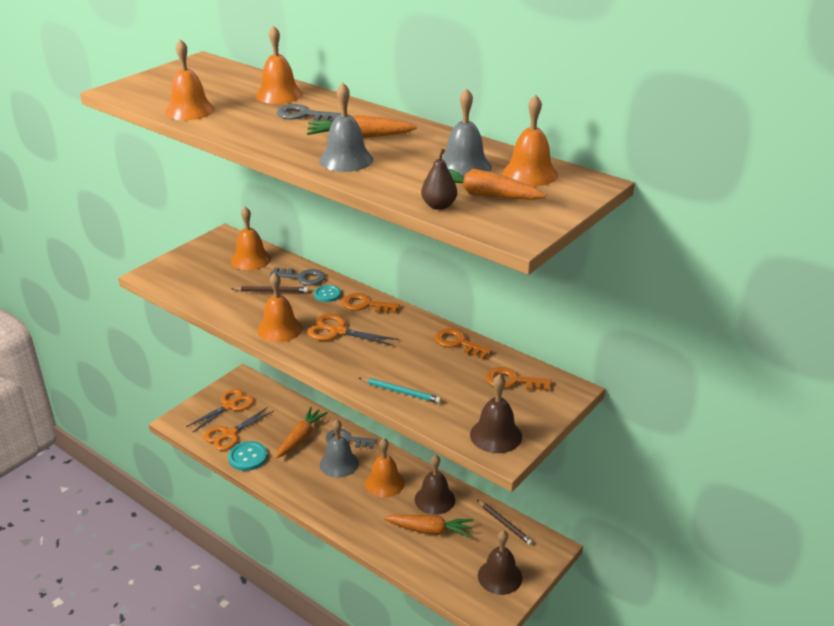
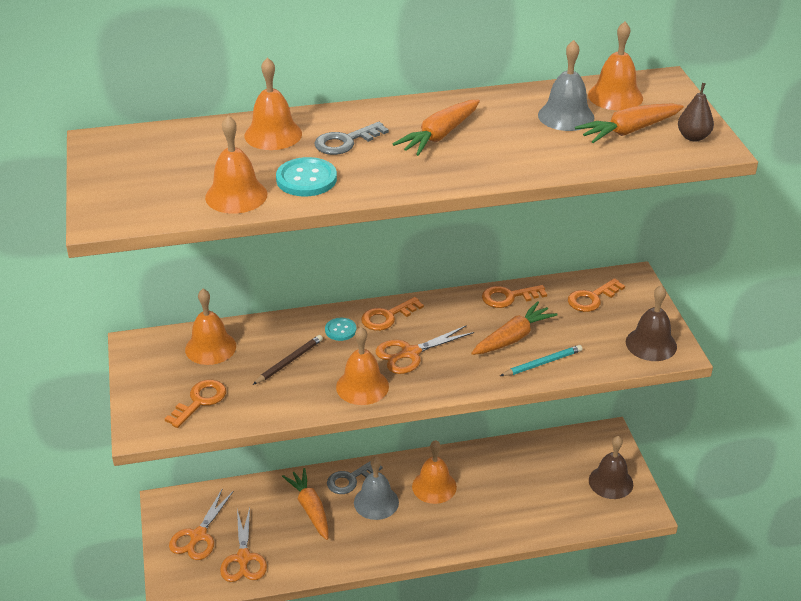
camera: 50 degrees left, 5 degrees up
(196, 280) = (200, 401): none -> orange key
(229, 406) = (198, 536): orange scissors -> orange scissors turned 150 degrees counterclockwise
(248, 457) = (294, 562): turquoise button -> turquoise button (306, 179)
(302, 277) = (290, 331): grey key -> none
(346, 160) = (479, 161): grey bell -> none
(430, 530) = (521, 492): orange carrot -> orange carrot (513, 337)
(434, 499) = (487, 467): brown bell -> none
(439, 206) = (625, 157): brown pear -> brown pear (693, 137)
(504, 524) = (558, 444): brown pencil -> none

